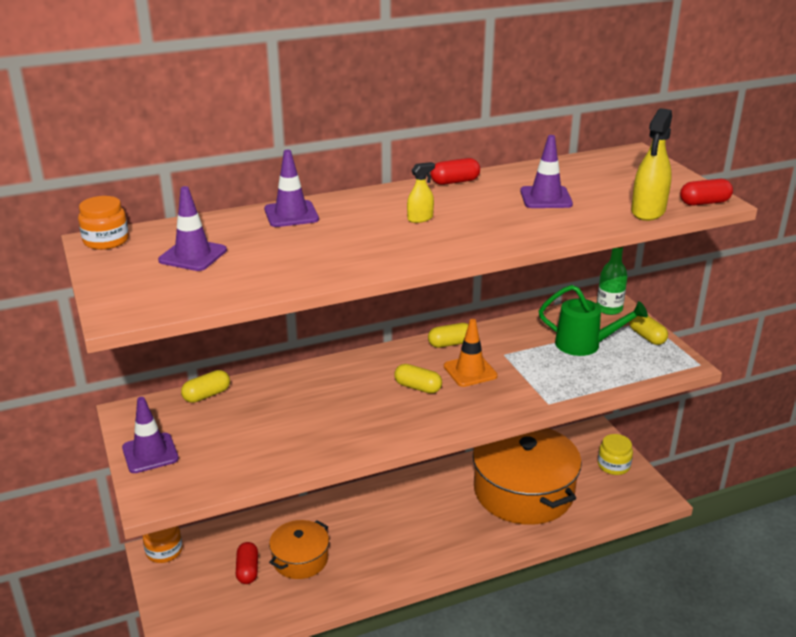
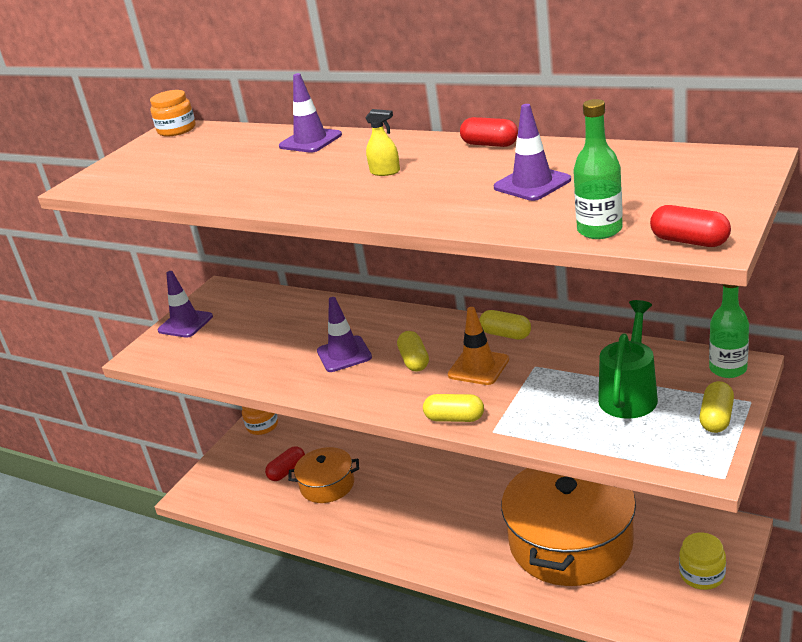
camera: 55 degrees right, 0 degrees up
(193, 255) = (192, 156): purple traffic cone -> purple traffic cone (344, 354)
(207, 395) = (276, 297): yellow capsule -> yellow capsule (454, 418)
(585, 345) = (630, 394): green watering can -> green watering can turned 135 degrees counterclockwise
(648, 211) = (599, 230): yellow spray bottle -> green bottle

